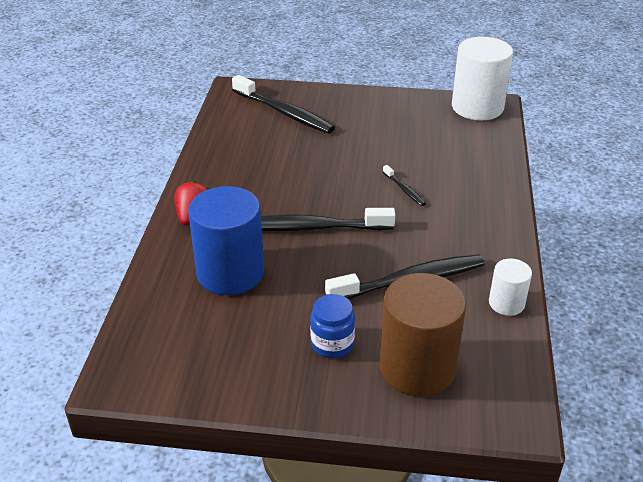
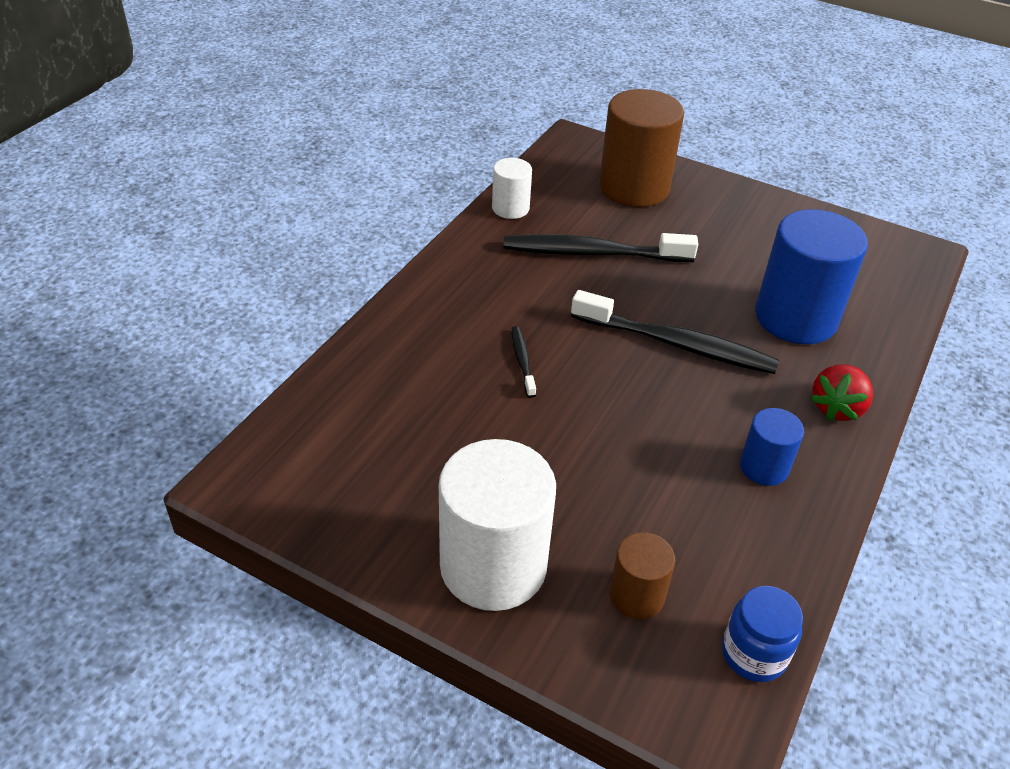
camera: 160 degrees left, 5 degrees up
(235, 174) = (764, 467): none -> blue cylinder
(284, 113) = (636, 595): black toothbrush -> brown cylinder
(332, 343) = (703, 224): blue jar -> blue jar (753, 654)
(477, 107) = (274, 483): white cylinder -> white cylinder (493, 566)

